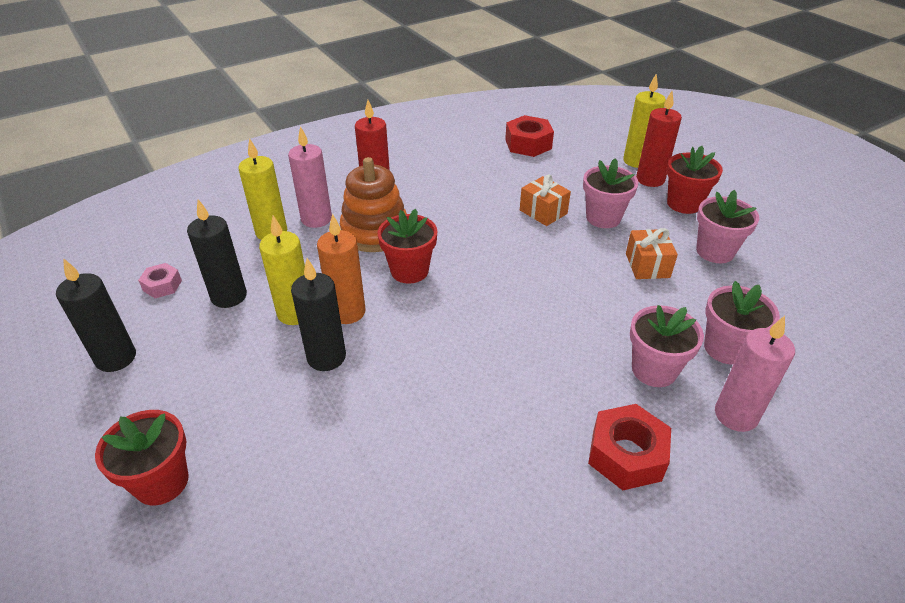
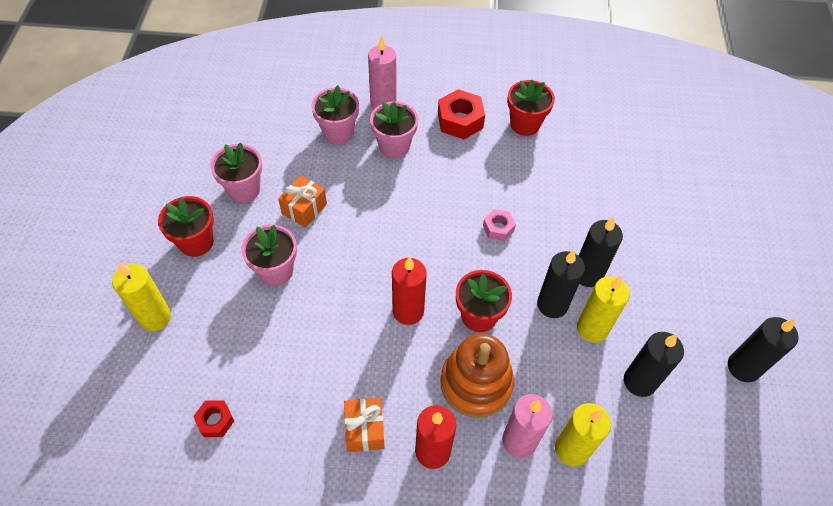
camera: 145 degrees left, 15 degrees up
(161, 482) = (720, 248): red flower pot -> red flower pot (525, 124)
(162, 285) = (695, 434): pink nut -> pink nut (498, 228)
(347, 312) = (552, 305): orange candle -> black candle
(528, 144) = (215, 421): red nut -> red nut, size x0.58
(543, 212) = (314, 310): orange gift -> orange gift (365, 429)
(650, 179) = (180, 286): red candle -> red candle (408, 311)

